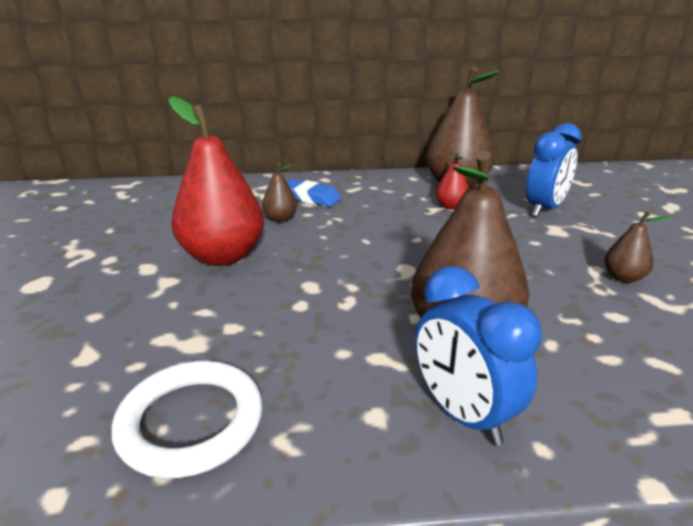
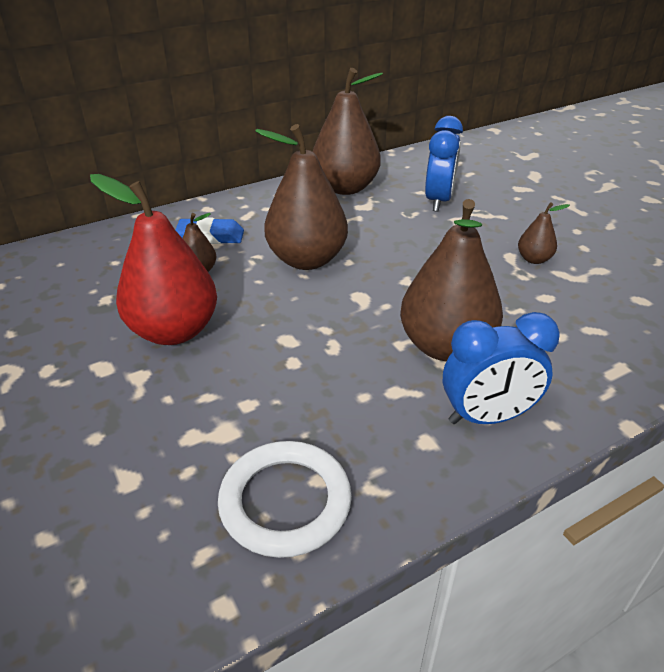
camera: 25 degrees left, 10 degrees up
(378, 229) = (306, 260): none -> brown pear
(451, 206) = (356, 216): red pear -> none
(463, 414) = (487, 417): blue clock -> blue clock turned 45 degrees counterclockwise

